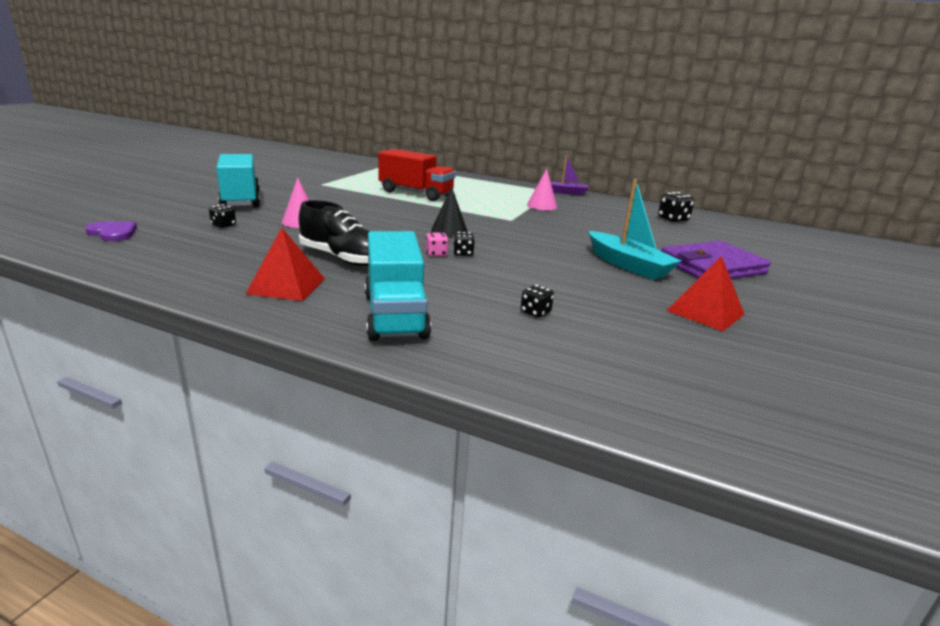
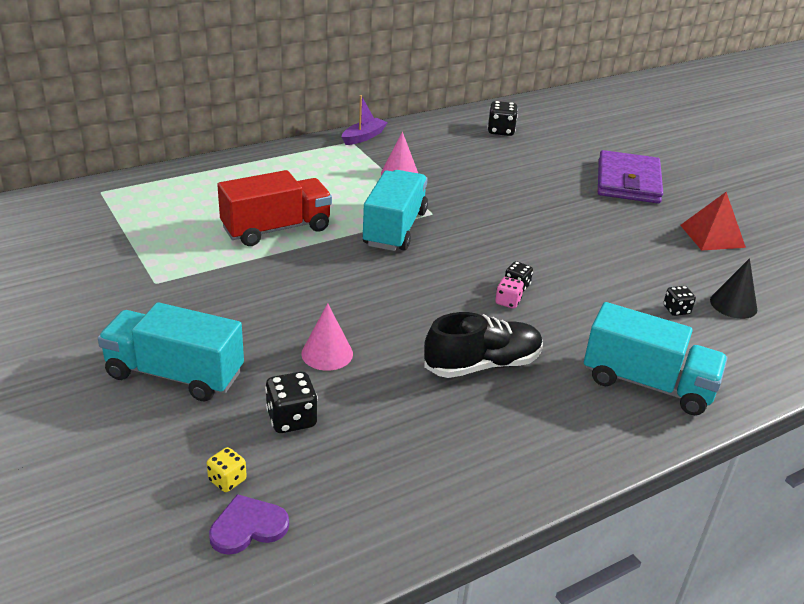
camera: 55 degrees left, 10 degrees up
(153, 223) = (227, 480): none -> yellow dice
(223, 225) = (291, 419): black dice -> black dice, size x1.60
(286, 286) = (541, 426): red pyramid -> none
(449, 230) = (440, 265): black cone -> black cone (733, 304)
(471, 214) = (395, 229): none -> turquoise truck
(628, 265) = (601, 216): turquoise boat -> none

